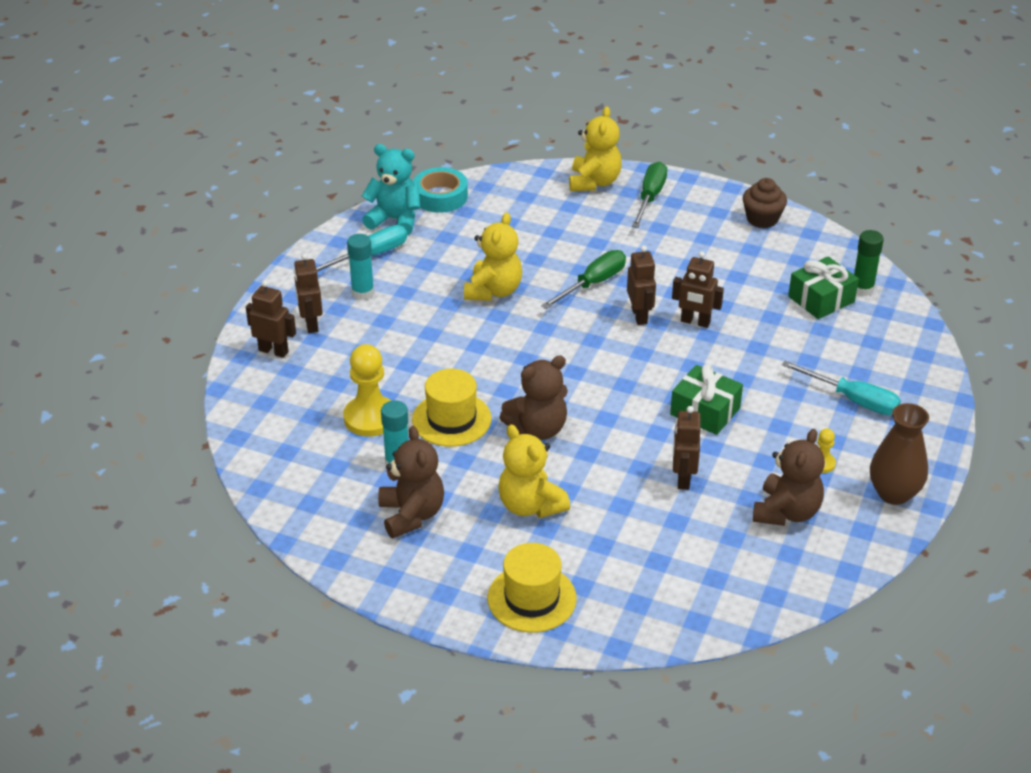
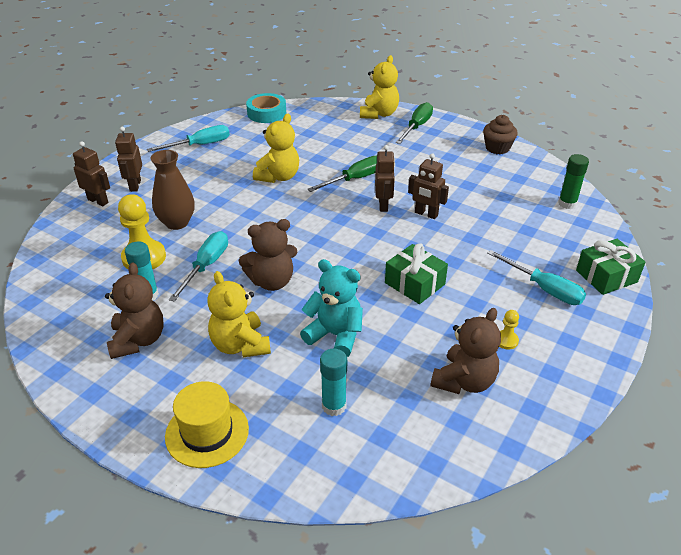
camera: 10 degrees right, 0 degrees up
(362, 293) = (183, 168): turquoise glue stick -> turquoise glue stick (334, 406)
(395, 220) = (228, 124): turquoise teddy bear -> turquoise teddy bear (335, 335)
(451, 419) = (206, 266): yellow hat -> turquoise screwdriver
(683, 478) = (379, 338): brown robot -> none
(821, 299) = (532, 208): green gift -> green gift (606, 276)
(893, 493) = (568, 376): brown vase -> brown vase (177, 222)

